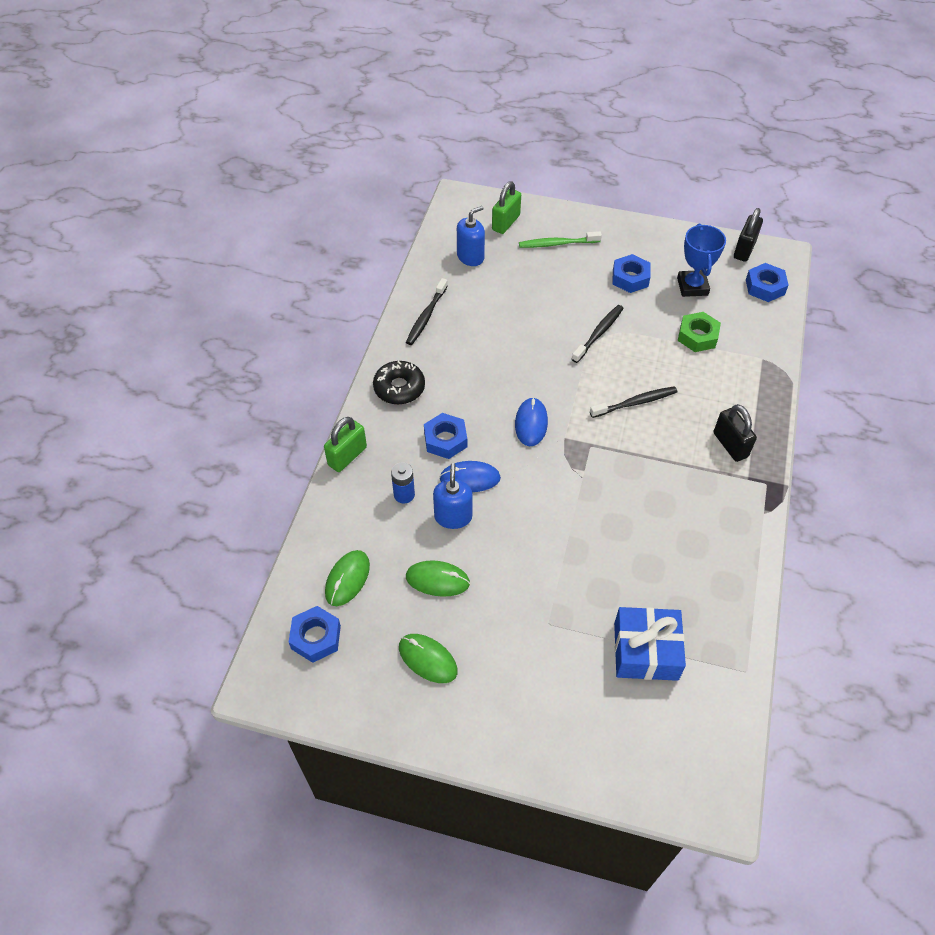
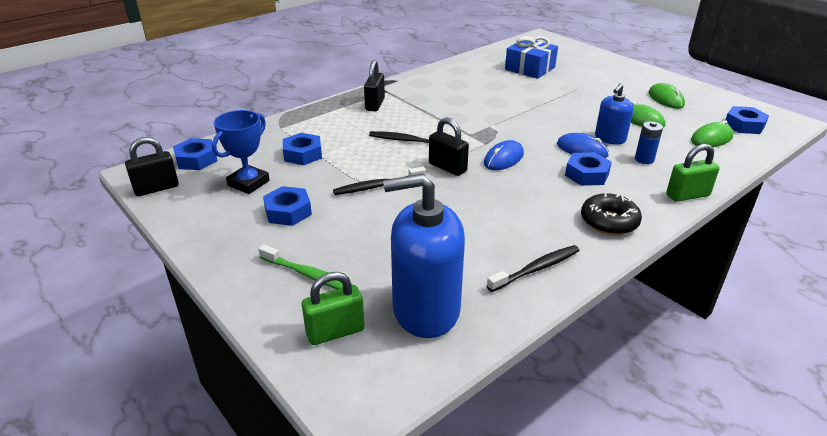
camera: 145 degrees left, 20 degrees down
(470, 257) = (426, 310): blue soap dispenser -> blue soap dispenser, size x1.81
(567, 384) = (447, 167): none -> black padlock
(697, 336) = (303, 154): green nut -> blue nut

